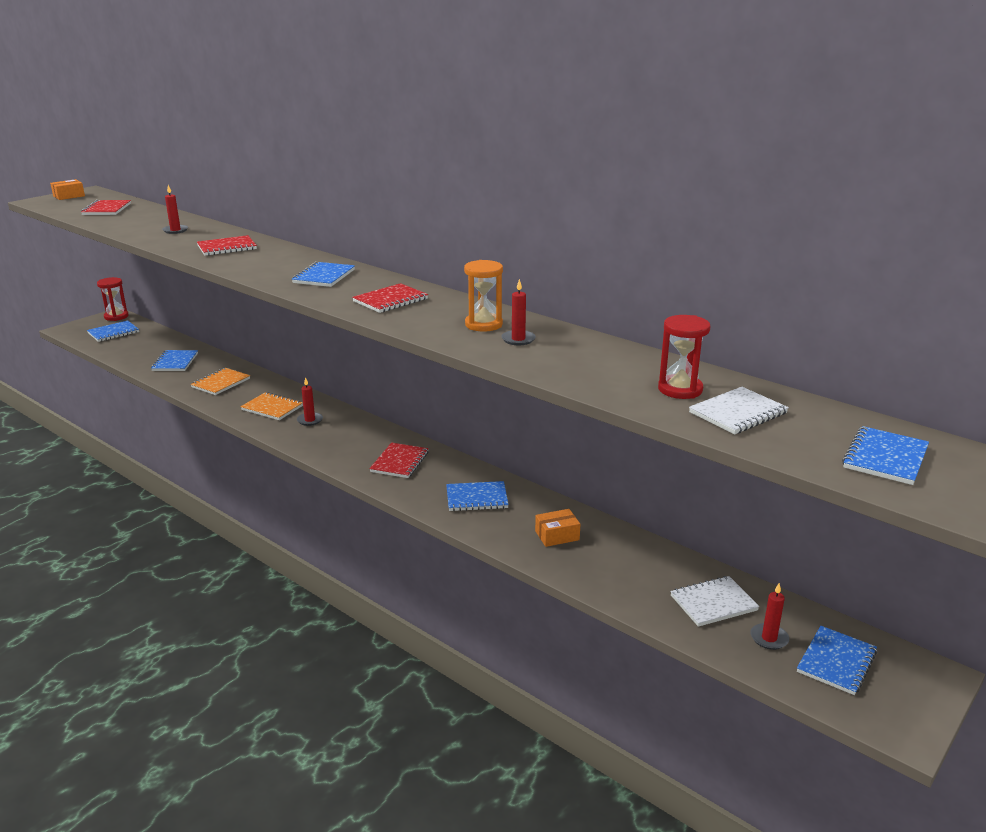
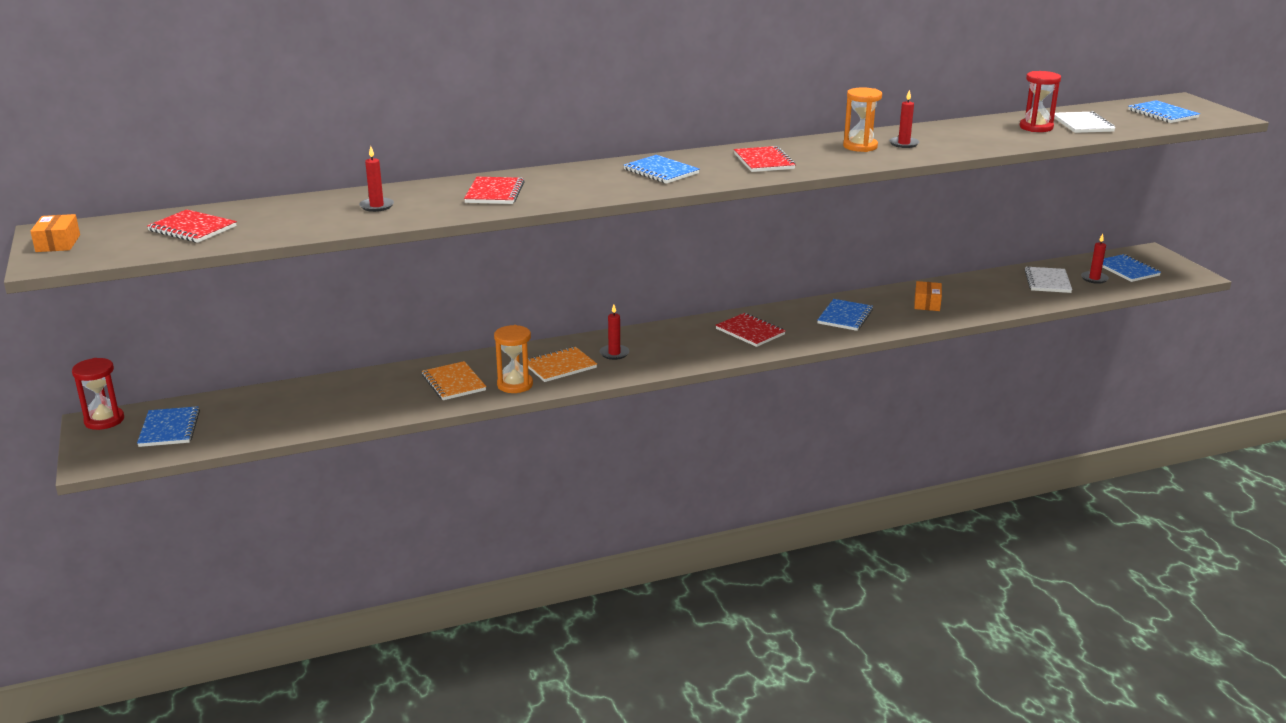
camera: 60 degrees left, 0 degrees up
(175, 362) = (347, 400): blue notebook -> none
(231, 402) = (515, 385): none -> orange hourglass

